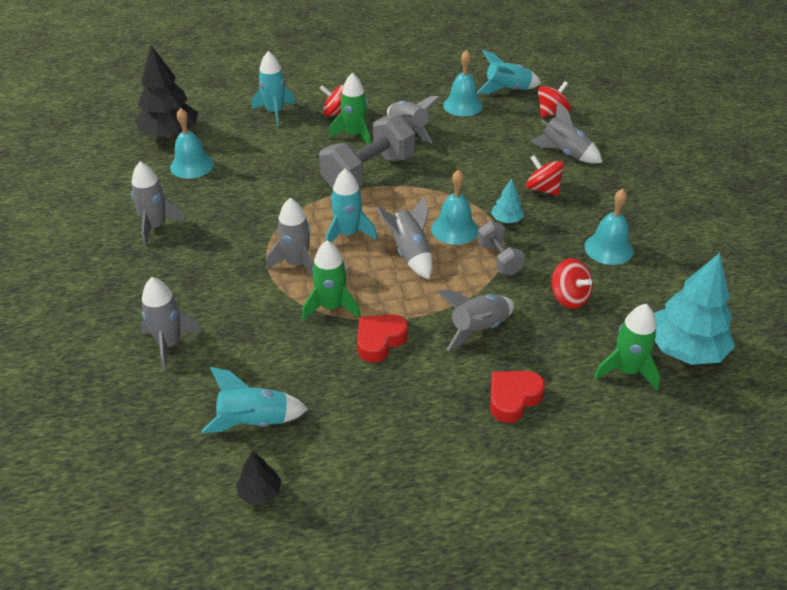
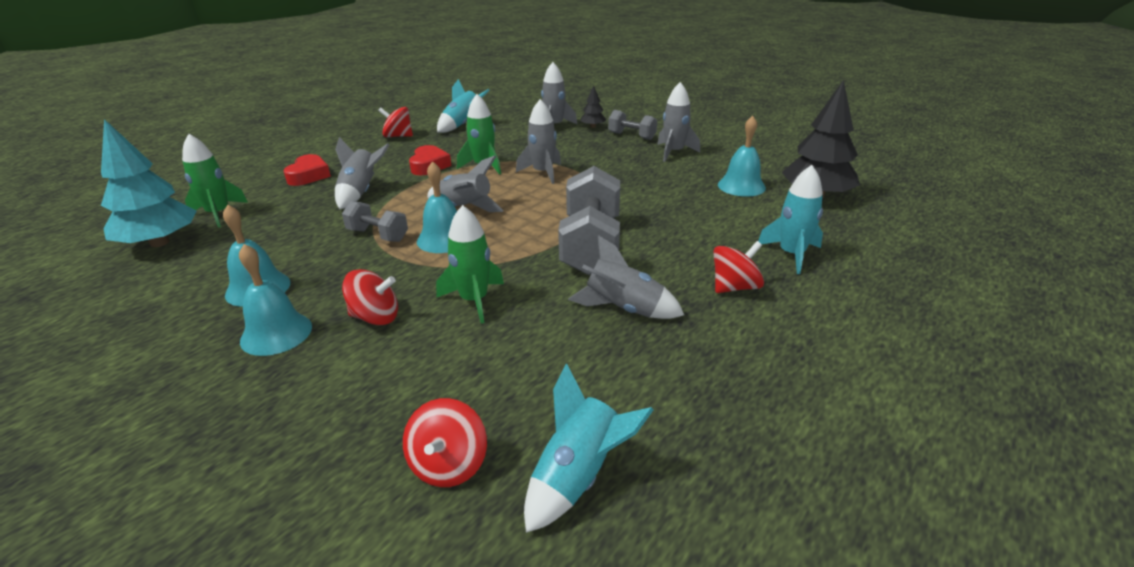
camera: 140 degrees right, 10 degrees down
(138, 273) = (632, 136): none -> grey dumbbell
(260, 492) = (428, 115): black tree -> black tree (593, 126)
(348, 234) = (534, 200): turquoise rocket -> none
(354, 135) = (669, 273): green rocket -> green rocket (474, 300)
(462, 105) = (609, 390): turquoise bell -> turquoise bell (276, 333)
(506, 220) = (396, 267): turquoise tree -> none
(564, 153) = (374, 386): grey rocket -> none
(569, 297) = (289, 235): red spinning top -> red spinning top (398, 136)

